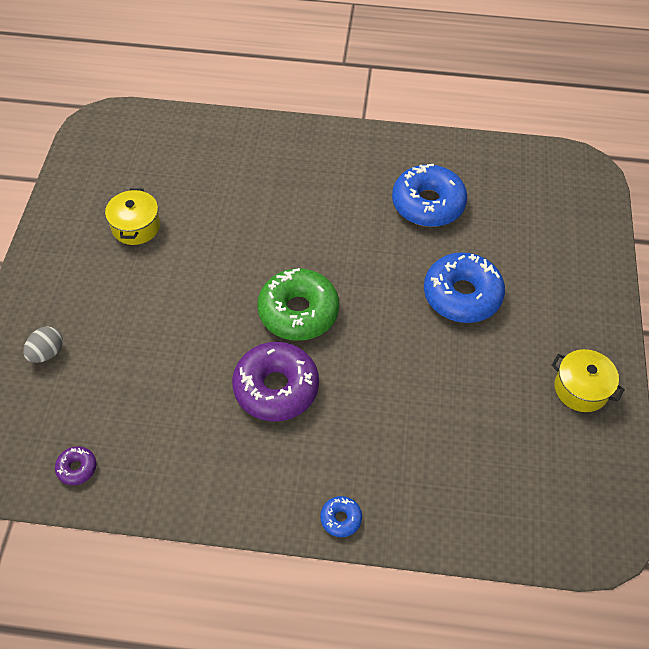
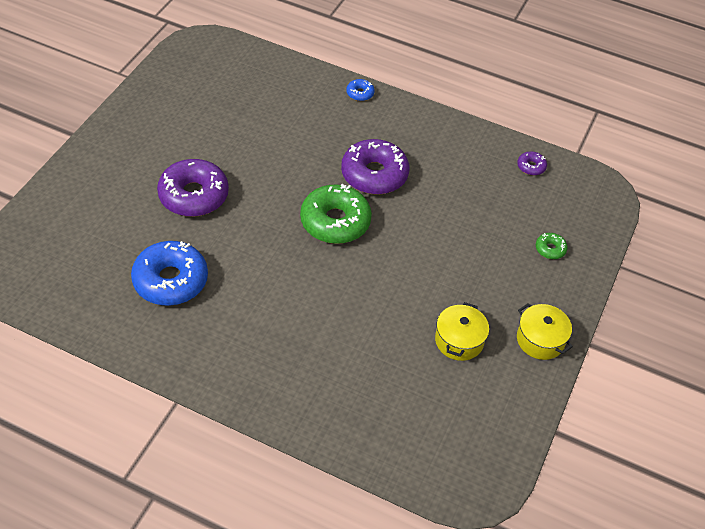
camera: 165 degrees left, 5 degrees down
(47, 353) = (550, 249): grey egg -> green donut
(462, 295) = (193, 195): blue donut -> purple donut
(581, 388) = (152, 112): yellow pot -> yellow pot (540, 340)

